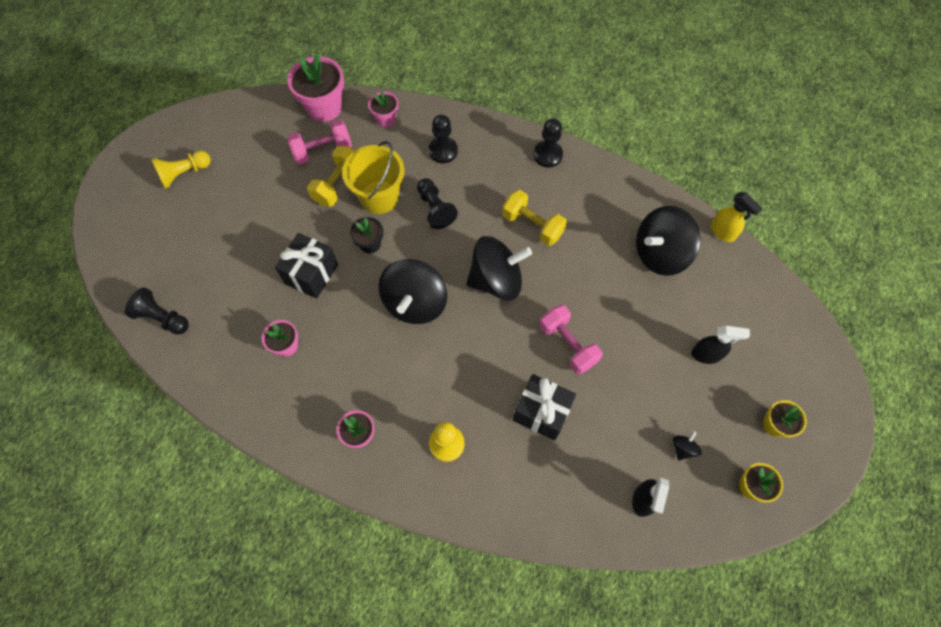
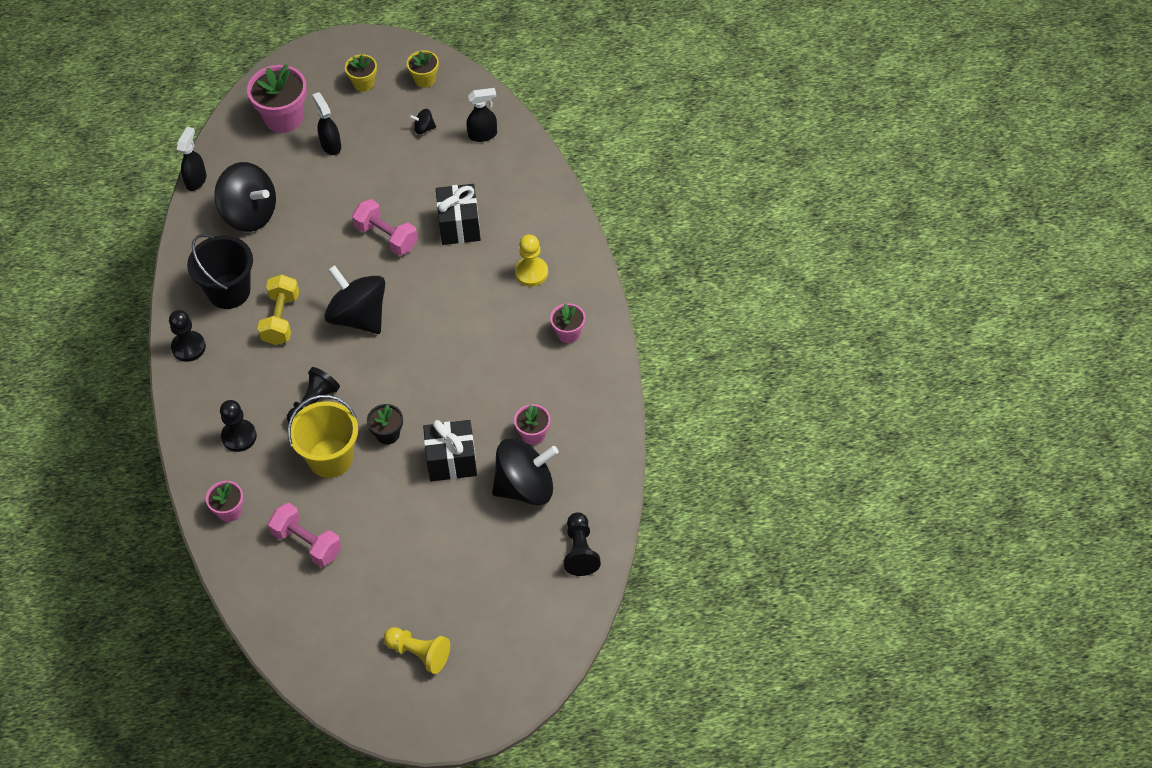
camera: 120 degrees left, 10 degrees down
(324, 107) = (249, 579): pink flower pot -> pink flower pot (283, 118)
(337, 184) = (339, 503): yellow dumbbell -> none
(415, 303) = (424, 364): black spinning top -> black spinning top (525, 487)
(567, 345) = (386, 237): pink dumbbell -> pink dumbbell turned 75 degrees counterclockwise
(585, 203) = (229, 291): none -> black bucket
(722, 232) = (196, 180): yellow spray bottle -> black spray bottle

